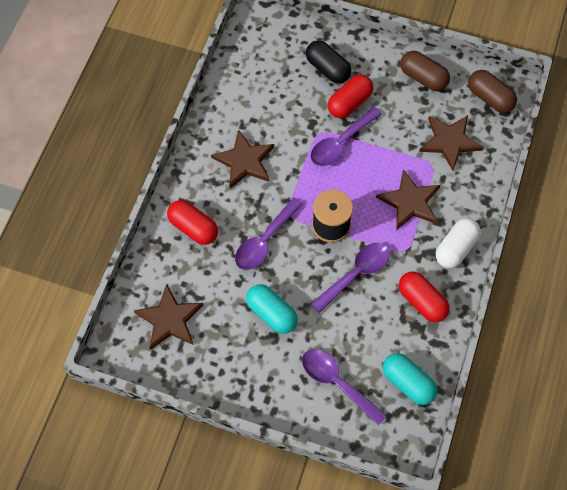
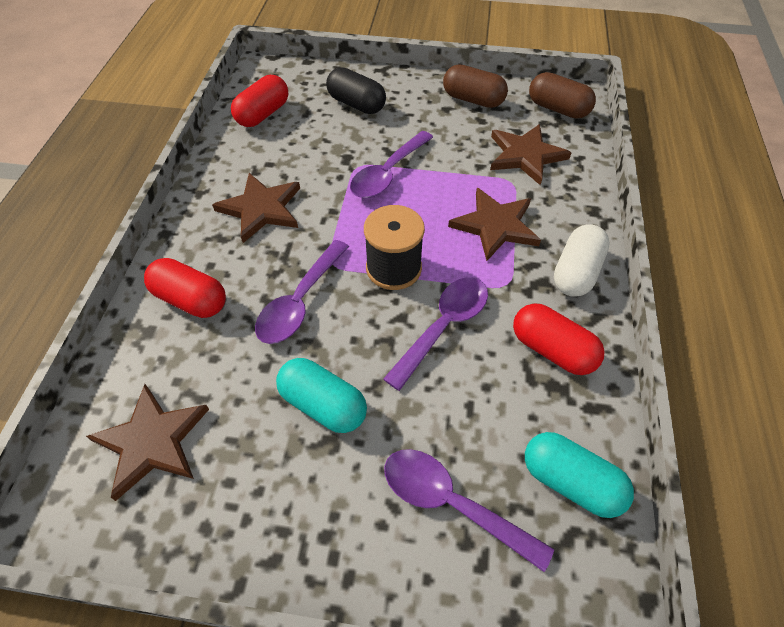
camera: 10 degrees left, 10 degrees down
(349, 103) = (390, 133): red capsule -> red capsule (263, 114)

